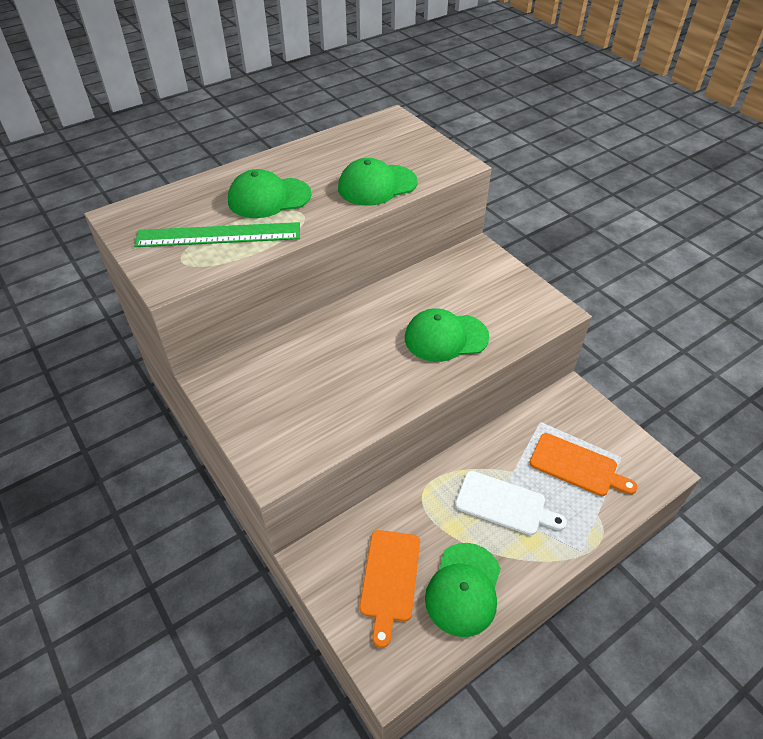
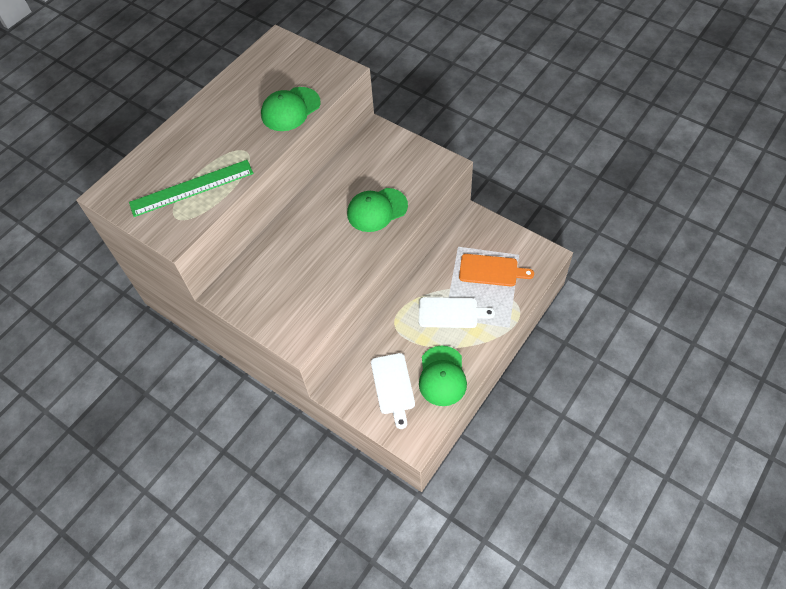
camera: 15 degrees left, 10 degrees up
(269, 198) = (213, 144): green cap -> none
(390, 579) = (393, 386): orange cutting board -> white cutting board

